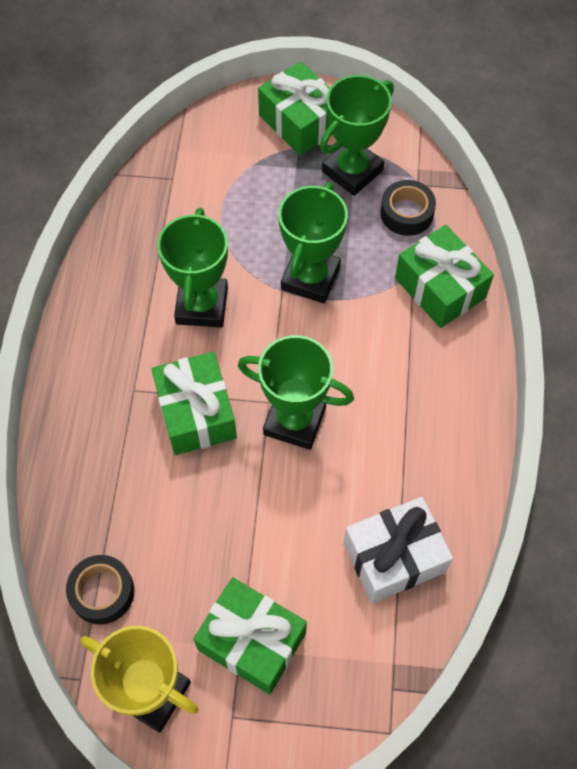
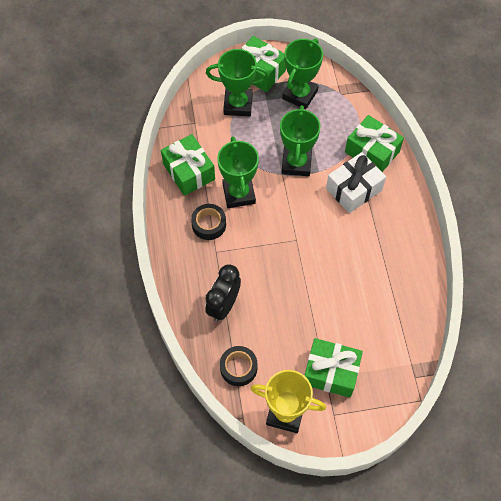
camera: 15 degrees left, 0 degrees up
(115, 481) = (224, 305): none -> black clock
(196, 413) = (257, 256): green gift -> green gift (189, 172)
(294, 421) = (314, 247): green trophy -> green trophy (238, 104)
(394, 557) = (394, 307): white gift -> white gift (354, 189)
(406, 213) = (339, 113): black tape -> black tape (209, 224)

